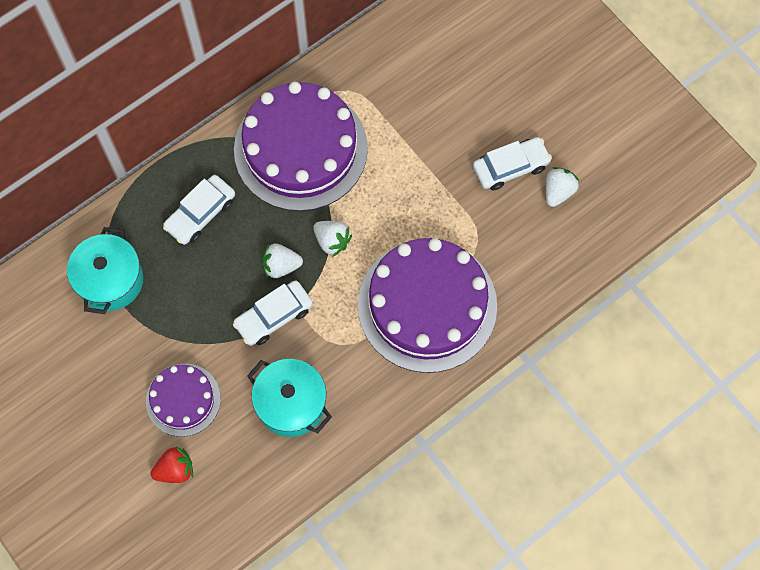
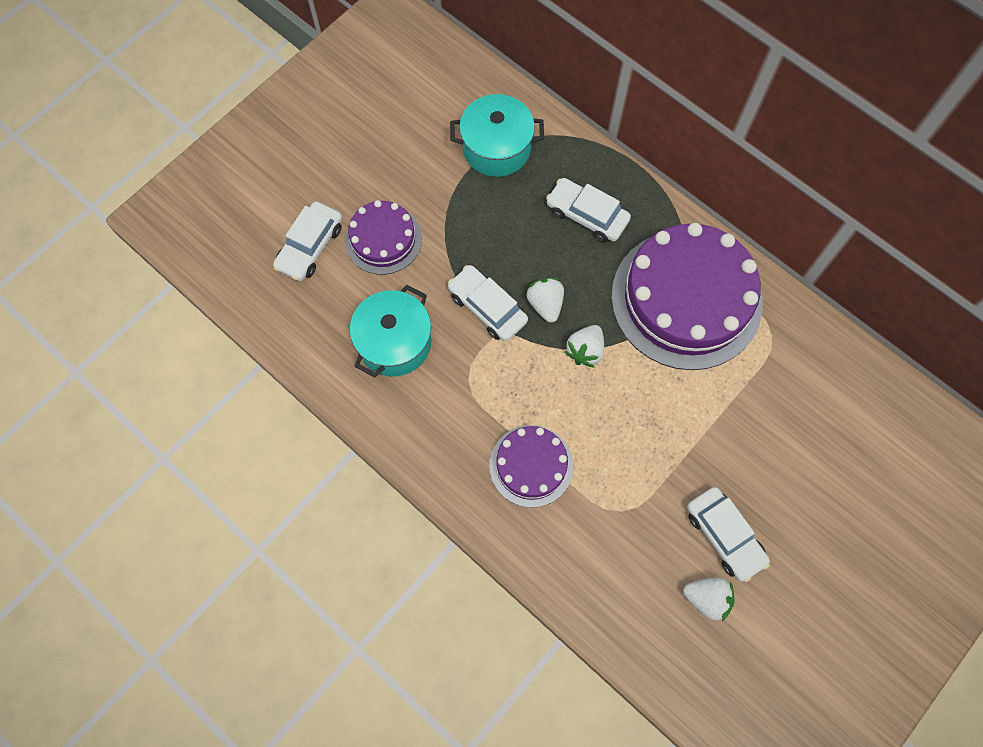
camera: 80 degrees right, 0 degrees up
(175, 470) = (310, 247): red strawberry -> white car
(427, 305) = (531, 465): purple cake -> purple cake, size x0.52

